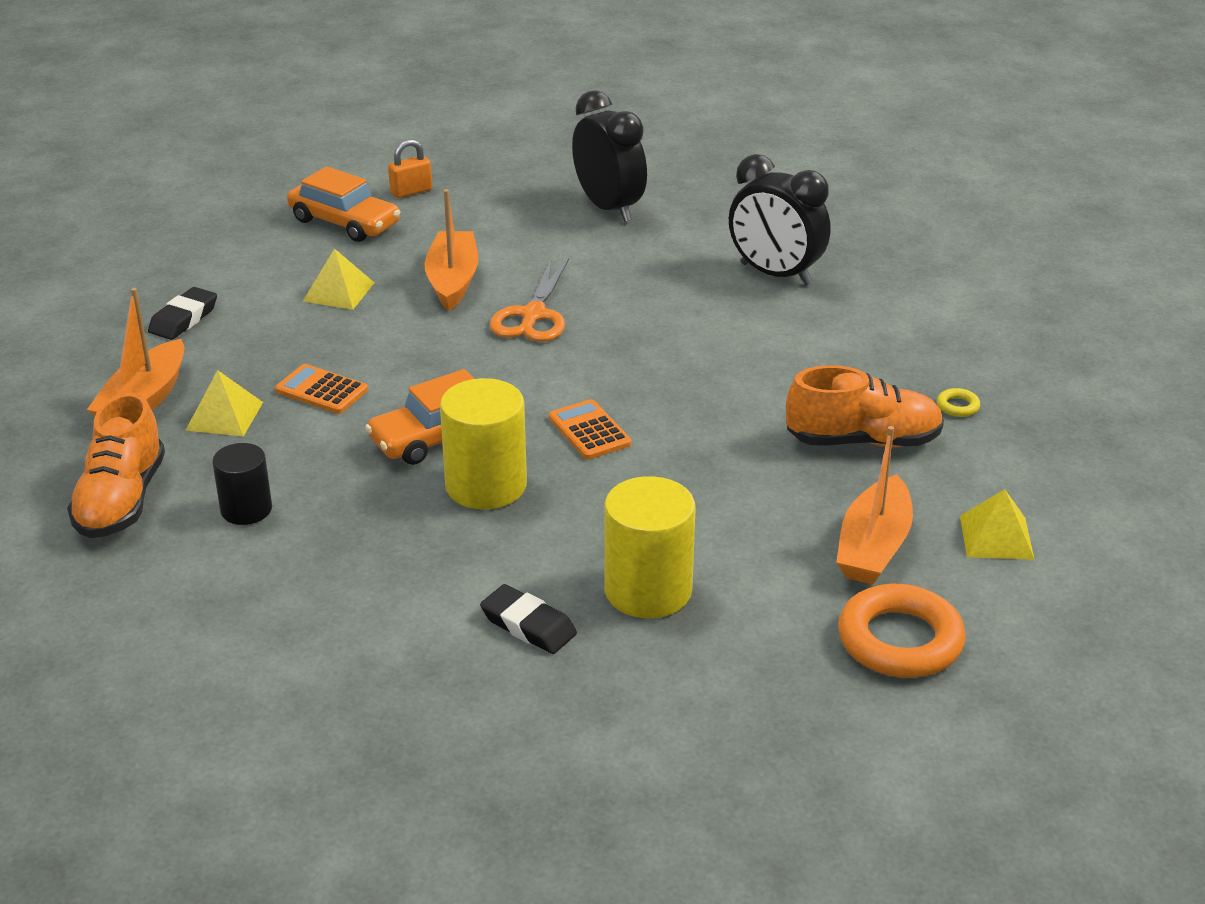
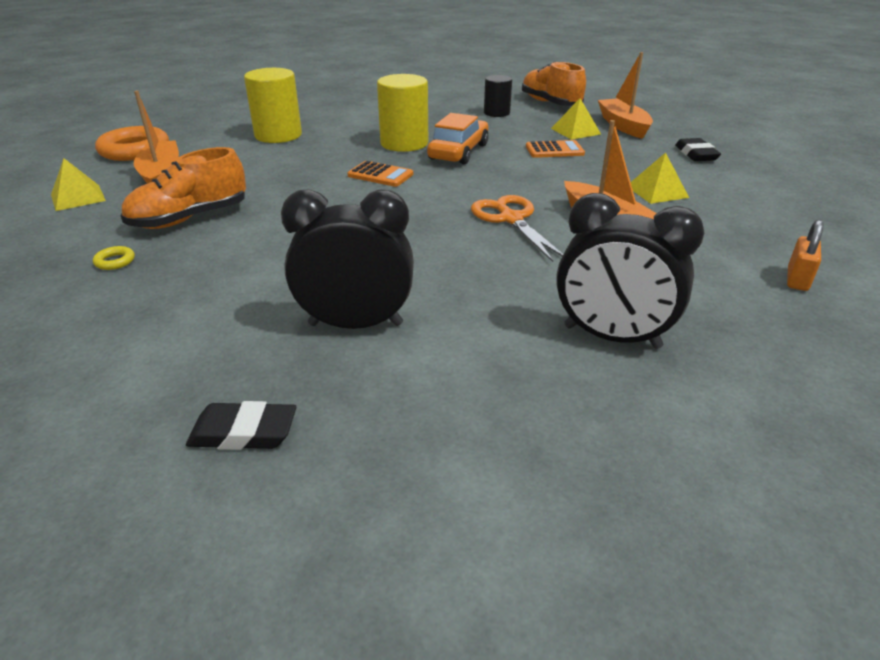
camera: 145 degrees right, 0 degrees up
(344, 222) = (769, 233): orange car -> none
(528, 625) = (322, 117): black eraser -> black eraser (244, 432)

